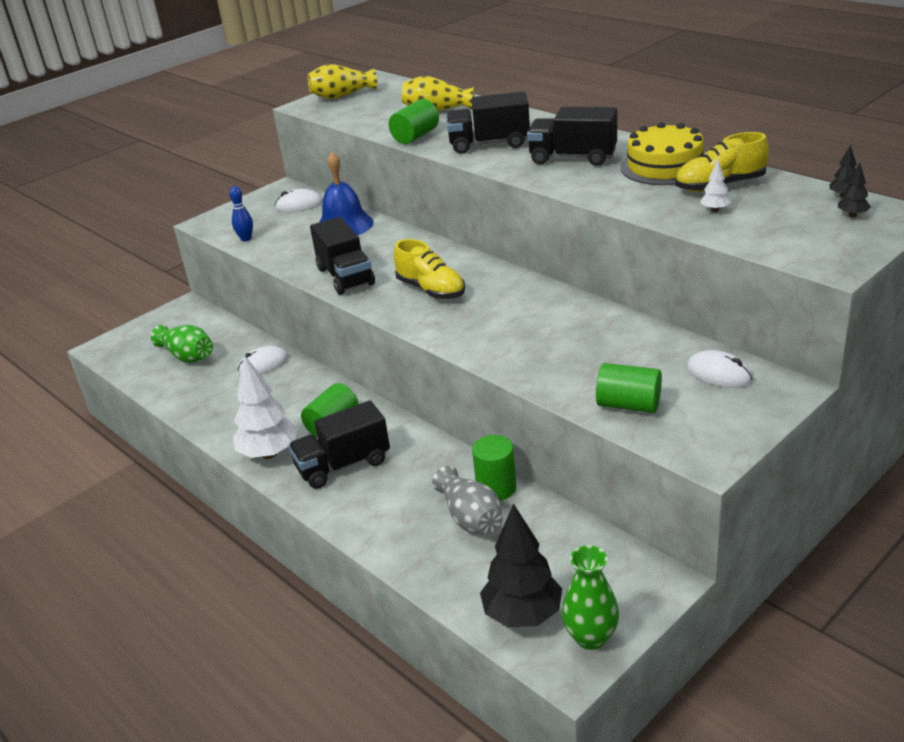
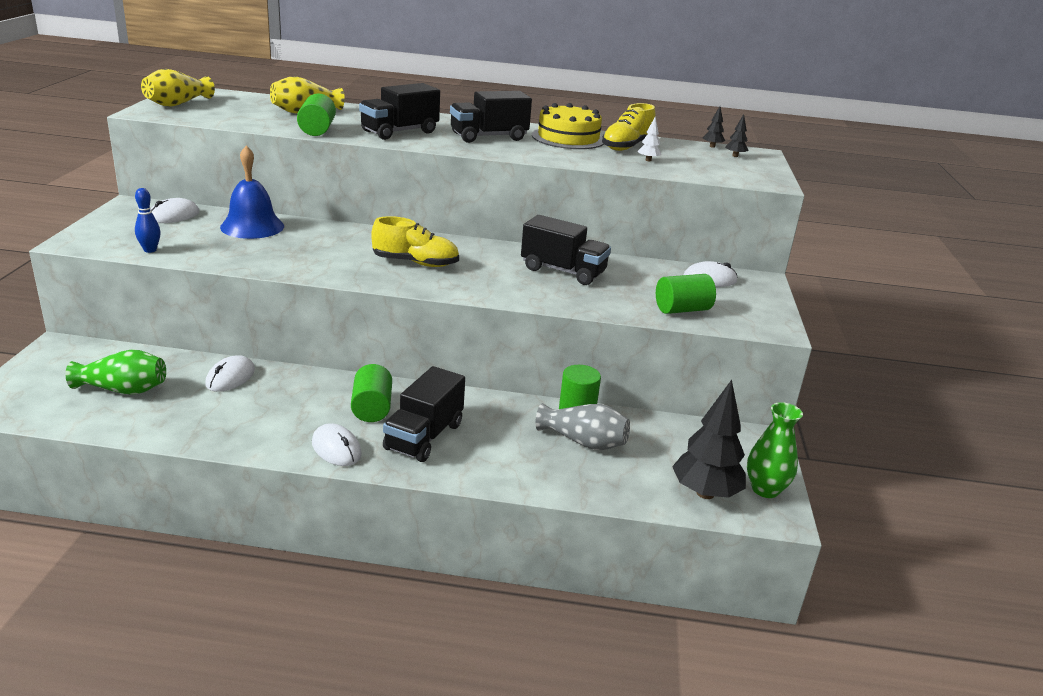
camera: 45 degrees left, 5 degrees down
(269, 453) = (336, 448): white tree -> white mouse
(345, 276) = (315, 265): black truck -> black truck (563, 271)

